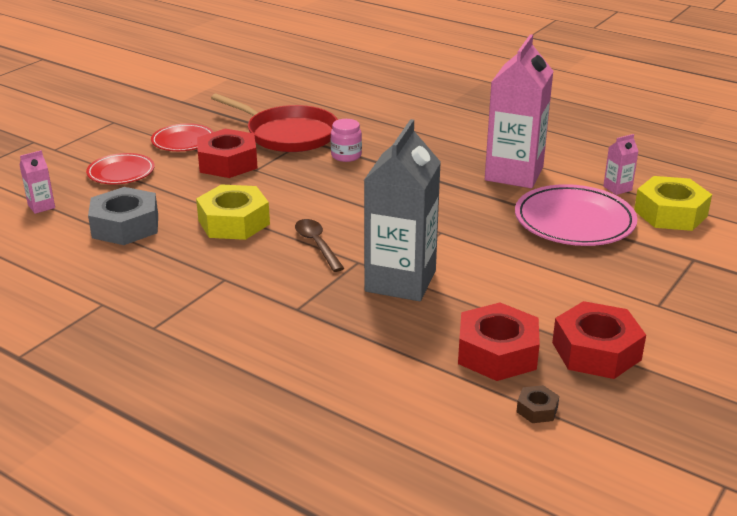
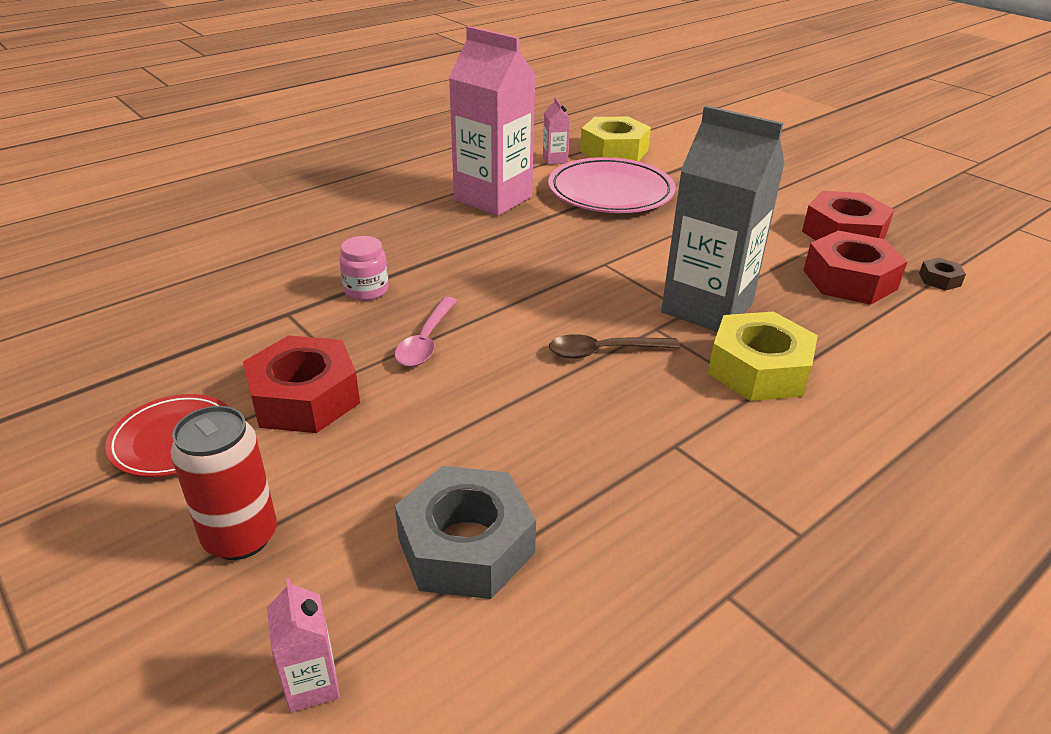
camera: 75 degrees left, 5 degrees up
(121, 172) = (240, 537): red plate -> red can
(234, 222) = (510, 416): yellow nut -> yellow nut (758, 369)
(288, 134) = (254, 326): red pan -> none
(299, 184) = (426, 341): none -> pink spoon

